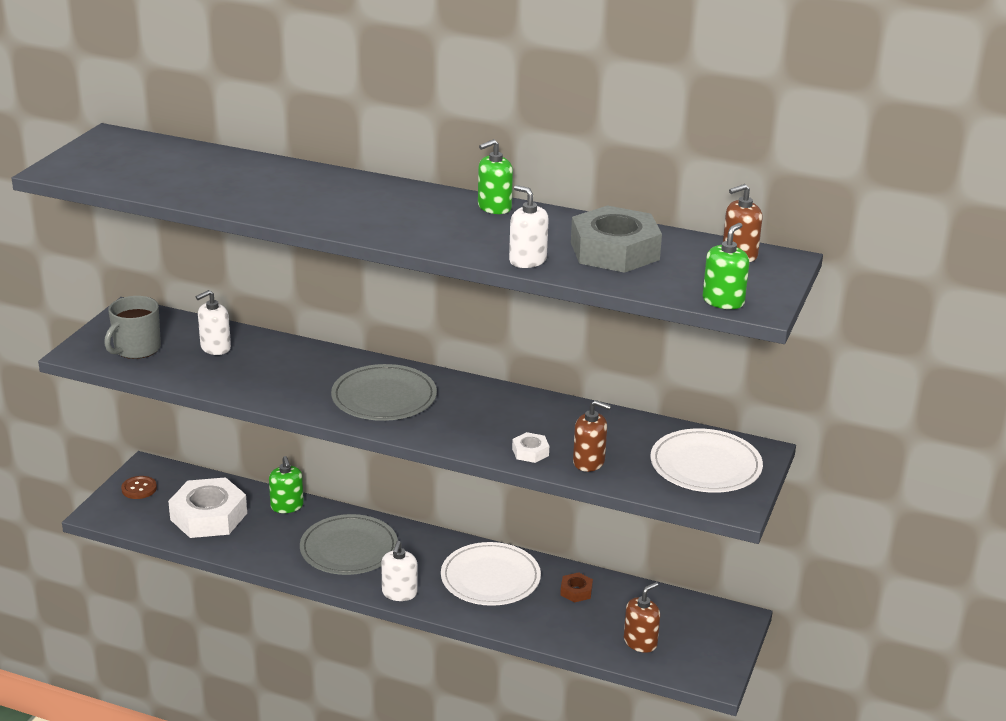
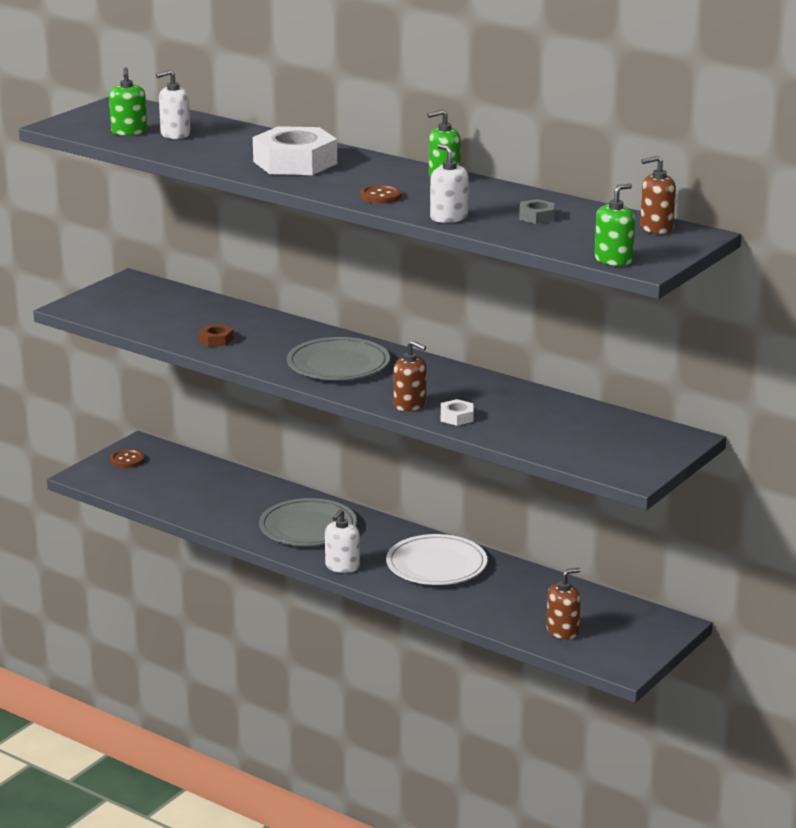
camera: 15 degrees right, 5 degrees down
(136, 349) = (125, 309): grey mug -> none
(208, 516) = (184, 488): white nut -> white nut (295, 162)
(215, 348) = (198, 313): white soap dispenser -> white soap dispenser (175, 134)
(287, 506) = (262, 488): green soap dispenser -> green soap dispenser (129, 132)
(443, 238) = (380, 196): none -> brown button
(576, 591) = (517, 584): brown nut -> brown nut (216, 340)
(589, 462) = (509, 430): brown soap dispenser -> brown soap dispenser (410, 405)
(615, 251) = (536, 217): grey nut -> grey nut, size x0.43
(705, 466) = (623, 443): white plate -> none

